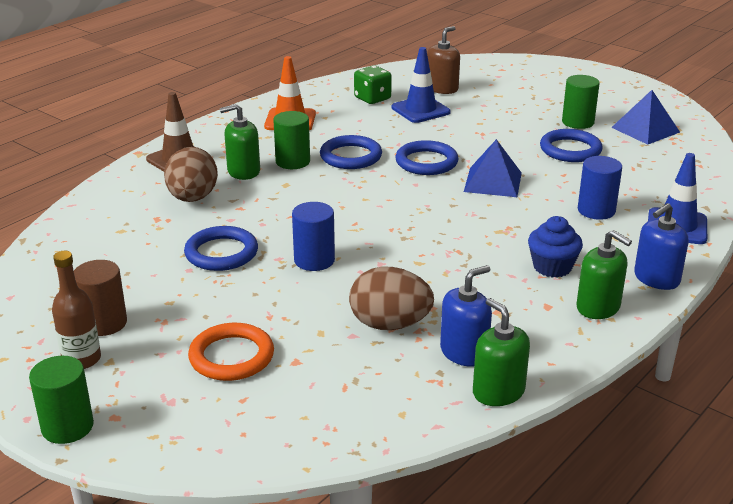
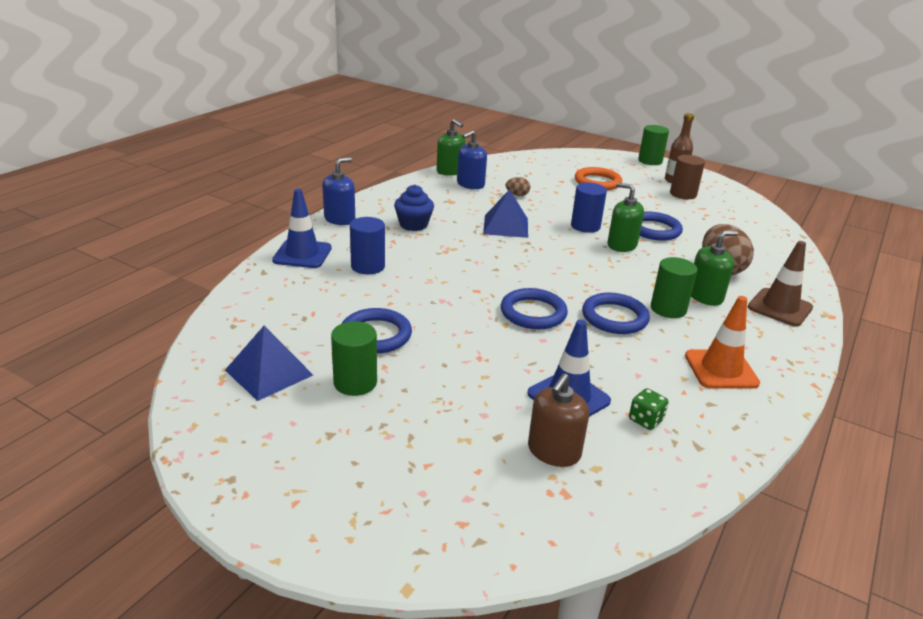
camera: 170 degrees right, 0 degrees up
(372, 98) = (645, 420): green dice -> green dice, size x0.66
(390, 324) = (517, 195): brown egg -> brown egg, size x0.48
(493, 182) = (461, 292): blue pyramid -> blue pyramid (505, 226)
(598, 307) = (386, 204): green soap dispenser -> green soap dispenser (621, 245)

